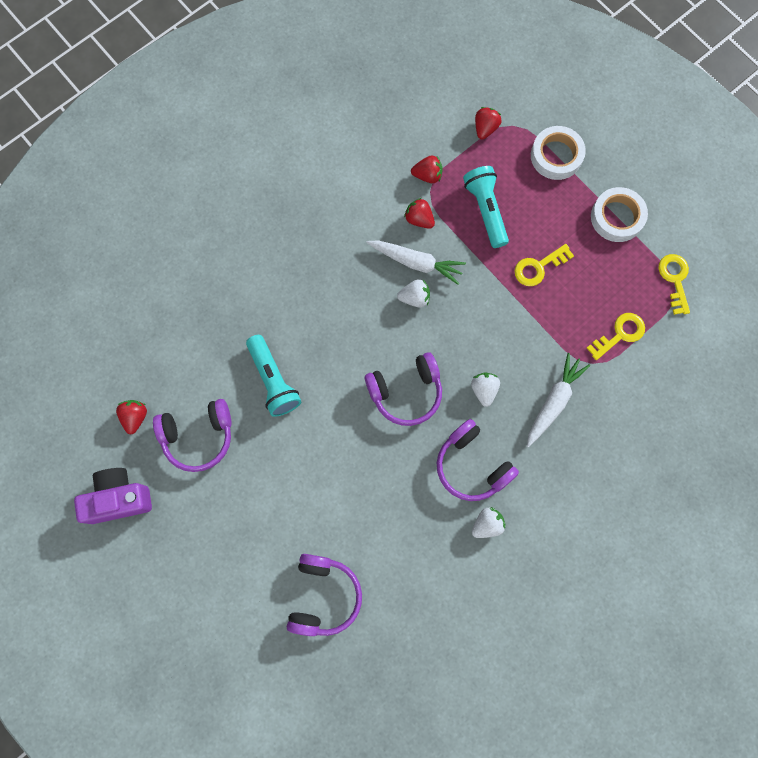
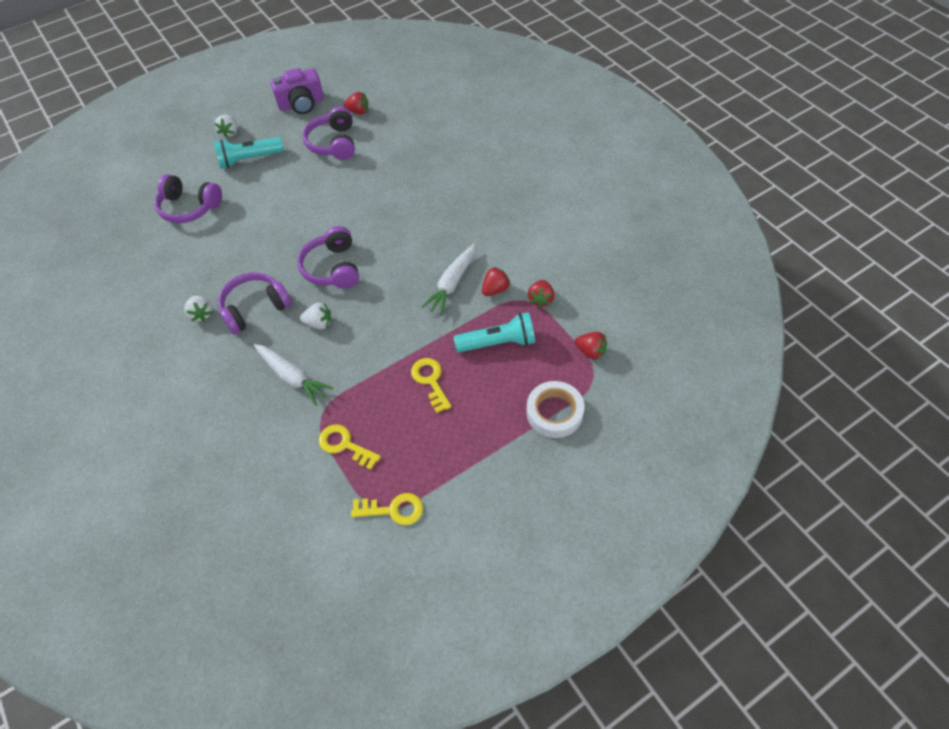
camera: 100 degrees right, 20 degrees down
(119, 498) = (301, 104): purple camera -> purple camera turned 75 degrees clockwise
(273, 380) = (366, 185): turquoise flashlight -> turquoise flashlight (249, 159)
(414, 298) = (418, 280): white strawberry -> white strawberry (230, 132)
(617, 217) = (475, 462): white tape -> none
(620, 334) = (344, 445): yellow key -> yellow key turned 150 degrees clockwise

